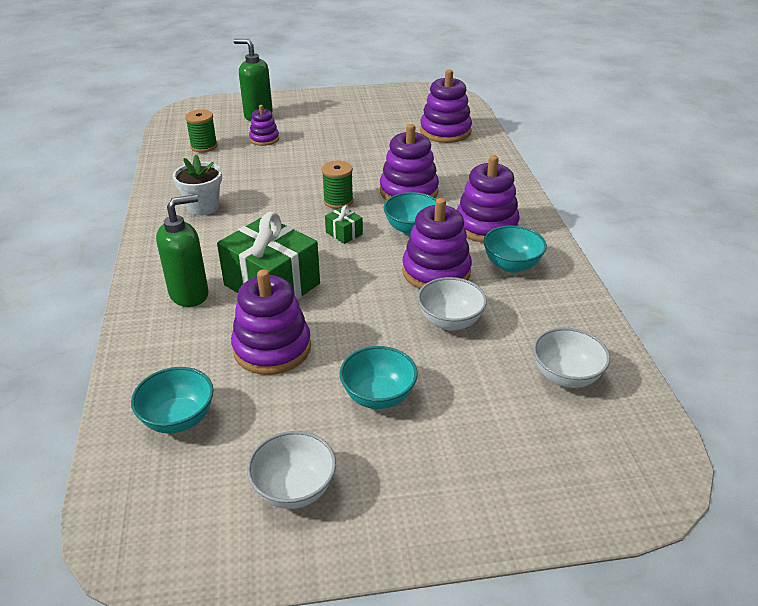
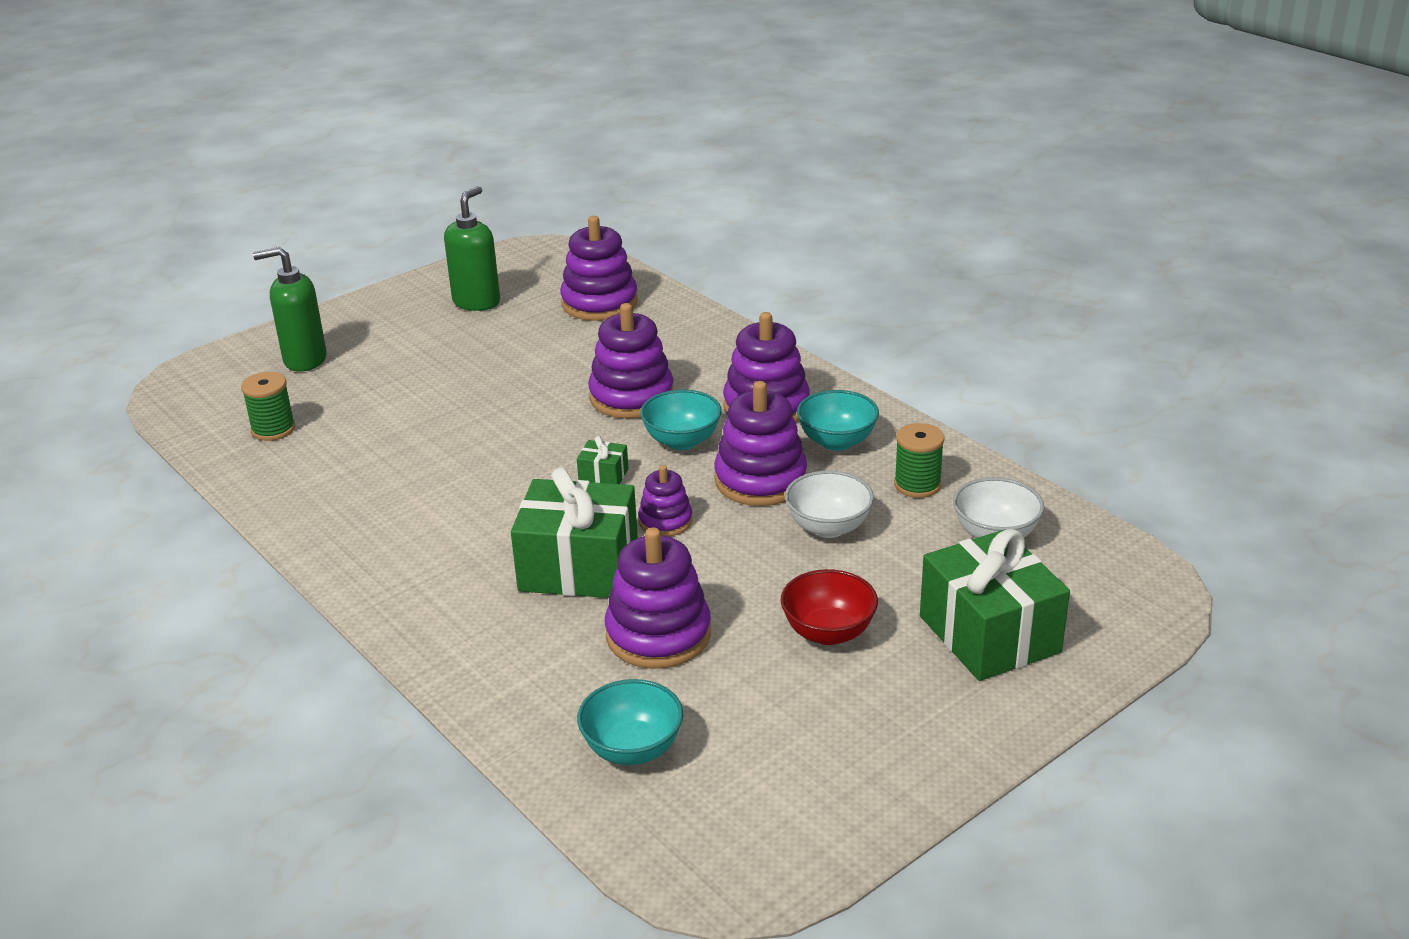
camera: 30 degrees left, 5 degrees down
(189, 294) = (485, 618): green soap dispenser -> green soap dispenser (477, 302)
(203, 207) = (373, 510): white flower pot -> none
(264, 139) = (354, 390): purple stacking toy -> purple stacking toy (665, 521)
(294, 489) = (833, 753): white bowl -> none
(338, 201) = (553, 439): green spool -> green spool (917, 485)
(378, 396) = (828, 632): turquoise bowl -> red bowl
(491, 452) = (989, 634): none -> green gift

